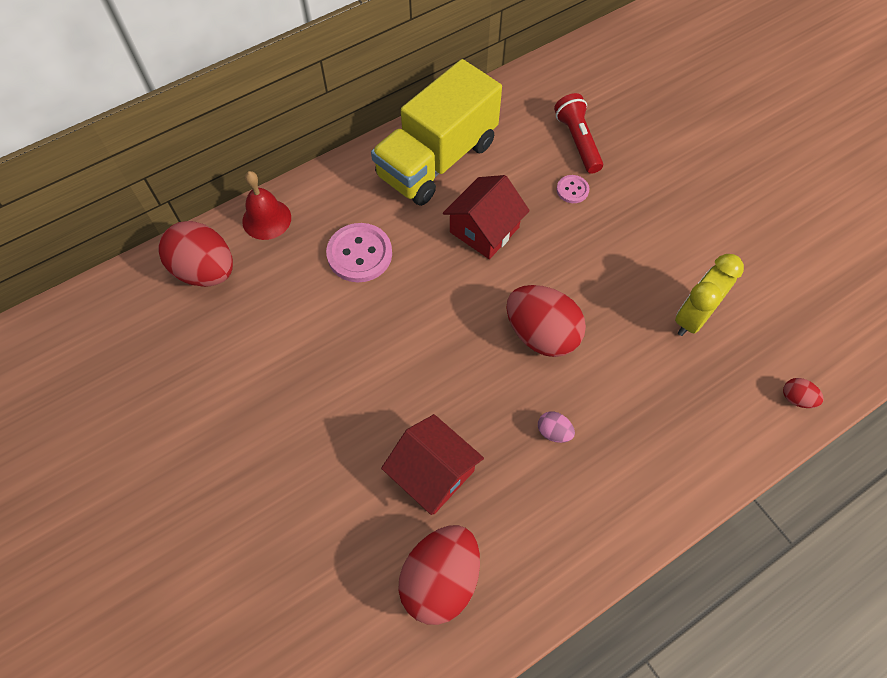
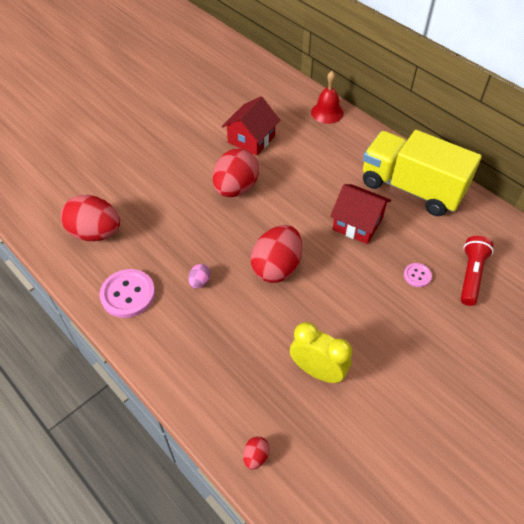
camera: 80 degrees right, 10 degrees down
(205, 271) = (281, 95): red egg -> red egg (236, 188)
(359, 254) = (314, 160): pink button -> pink button (128, 294)
(433, 473) = (163, 220): red house -> red house (251, 139)
(577, 141) = (471, 275): red flashlight -> red flashlight turned 45 degrees counterclockwise

